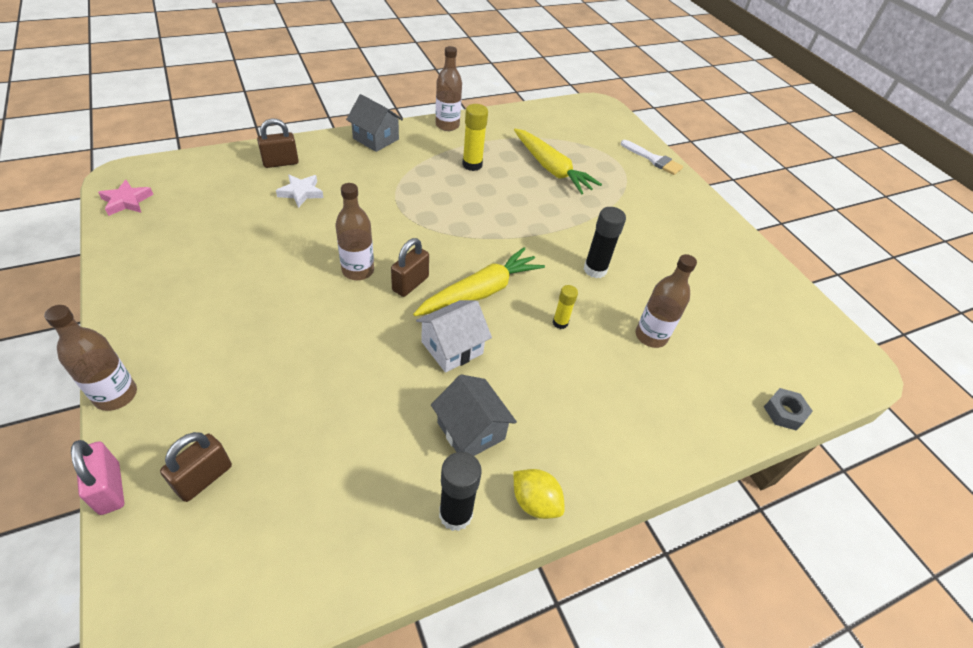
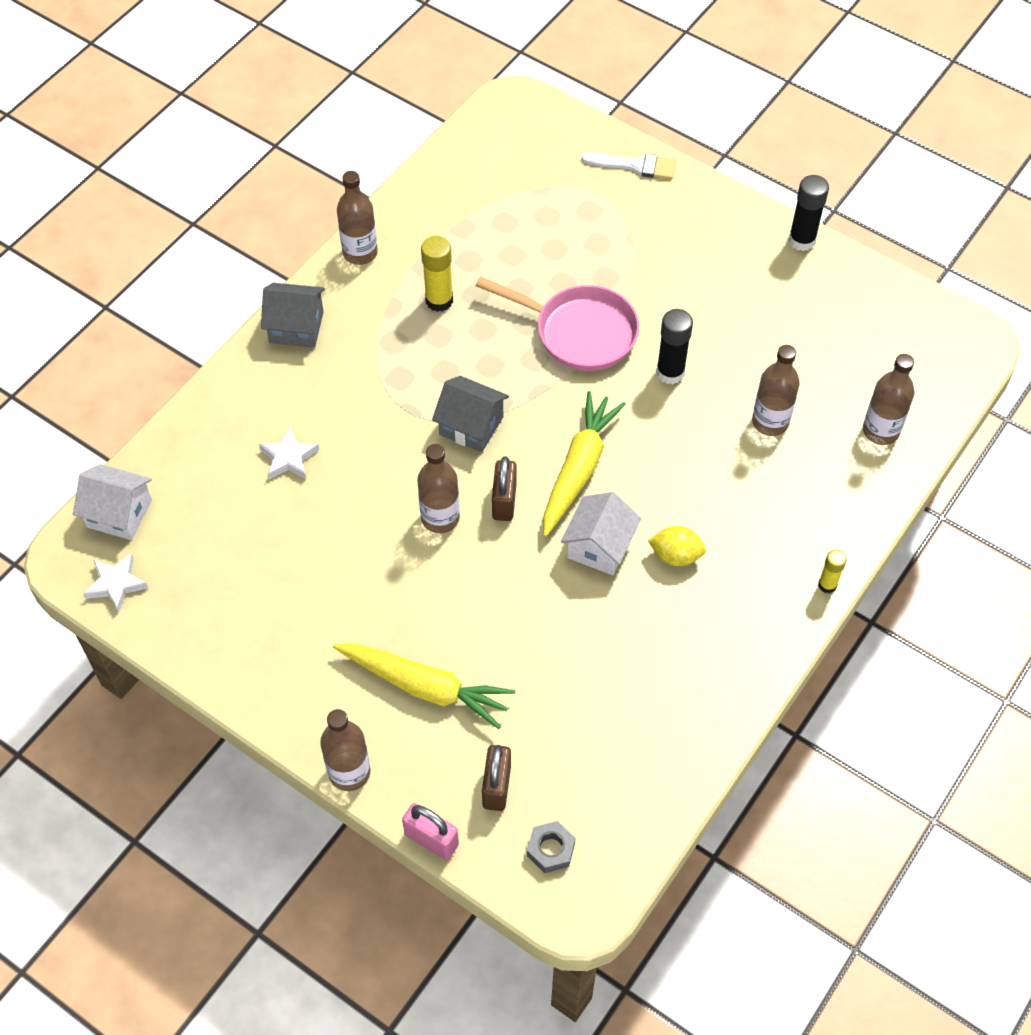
camera: 25 degrees left, 10 degrees up
(127, 201) = (116, 584): pink star -> white star
(175, 170) = (119, 513): none -> white house
(281, 163) = (224, 430): brown padlock -> none
(455, 514) = (716, 690): black glue stick -> black glue stick (802, 240)
(471, 430) = (676, 615): grey house -> grey house (471, 426)
(535, 502) = (770, 643): yellow lemon -> yellow lemon (676, 555)
(548, 219) = (579, 332): none -> pink pan
(551, 169) = (531, 252): yellow carrot -> yellow carrot (425, 687)
(560, 323) = (678, 458): yellow glue stick -> yellow glue stick (827, 585)
(743, 388) = (880, 431): none -> brown bottle
(784, 412) = (927, 434): grey nut -> grey nut (551, 849)

